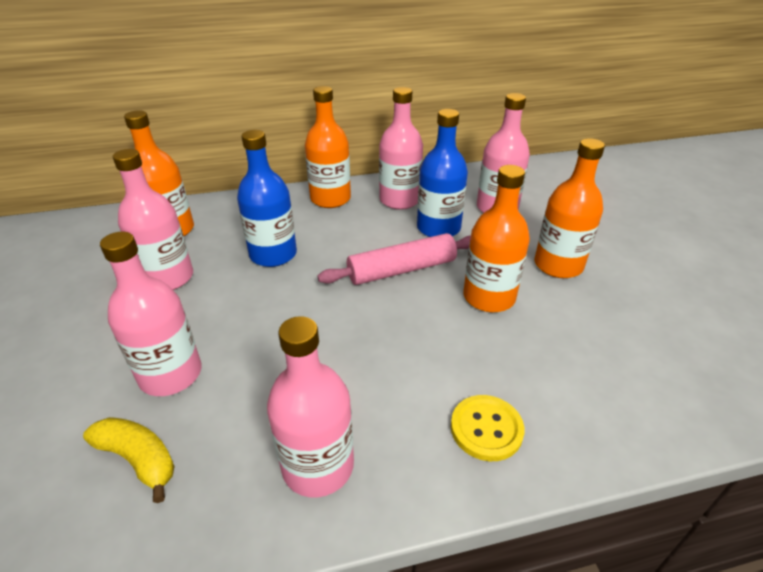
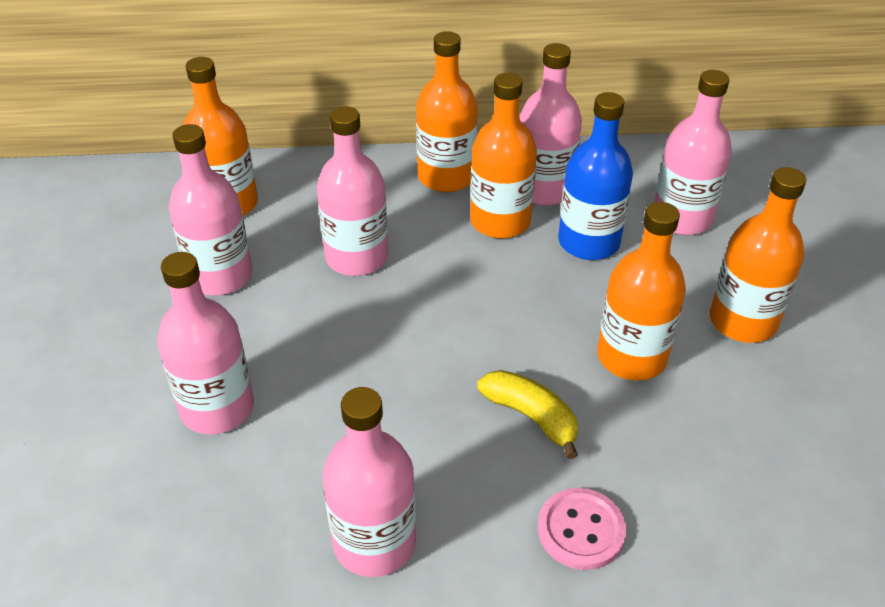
camera: 10 degrees right, 5 degrees up
(139, 459) = (178, 504): yellow banana -> yellow banana (531, 417)
(273, 254) = (357, 257): blue bottle -> pink bottle
(373, 222) = (500, 221): none -> orange bottle
(402, 270) = (523, 301): pink rolling pin -> none
(486, 429) = (581, 530): yellow button -> pink button

